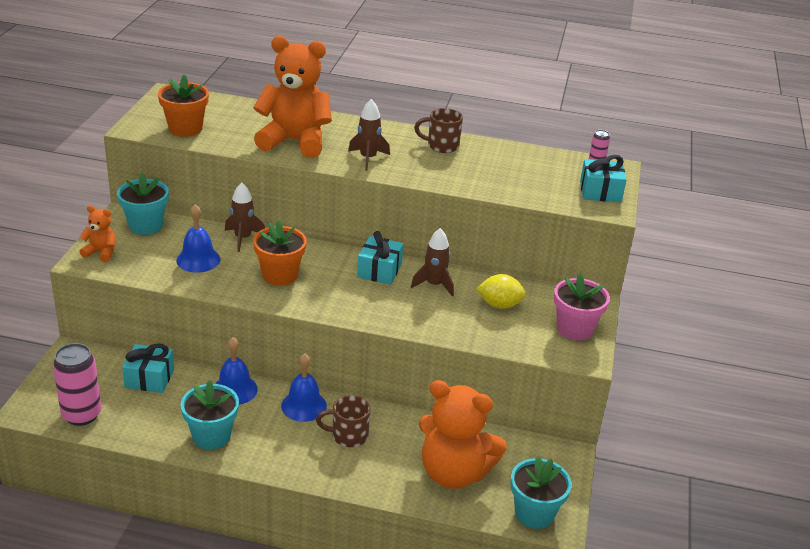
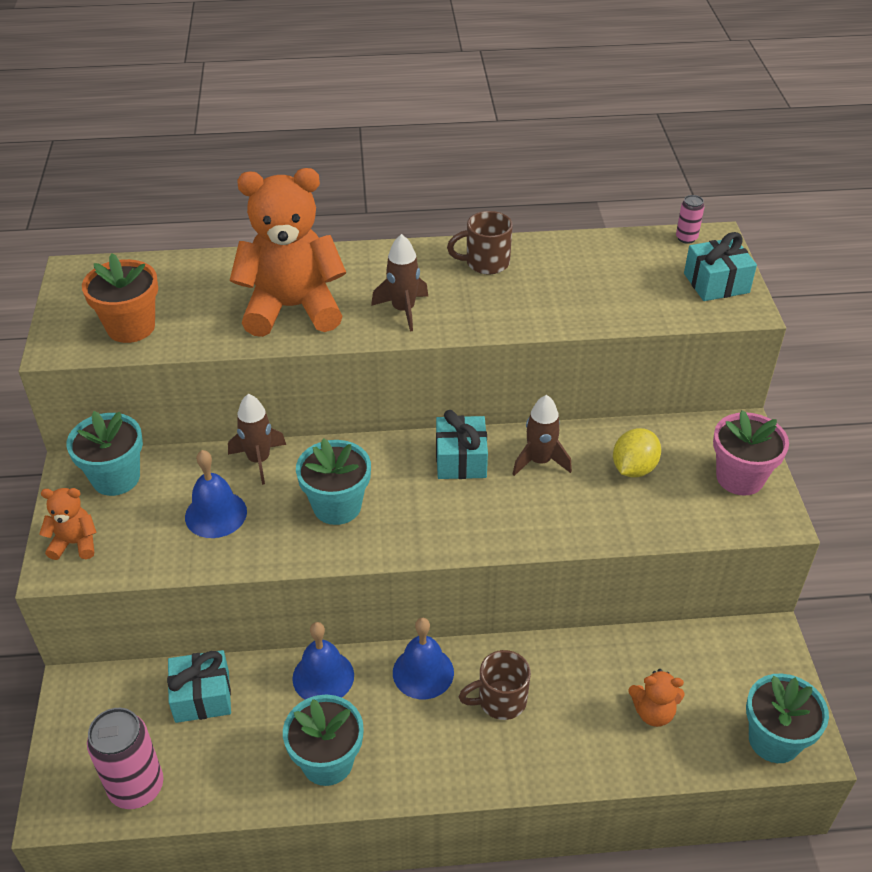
camera: 15 degrees left, 10 degrees up
(280, 275) = (337, 506): orange flower pot -> turquoise flower pot
(454, 472) = (653, 712): orange teddy bear -> orange teddy bear, size x0.46
(499, 305) = (633, 468): yellow lemon -> yellow lemon turned 45 degrees counterclockwise

